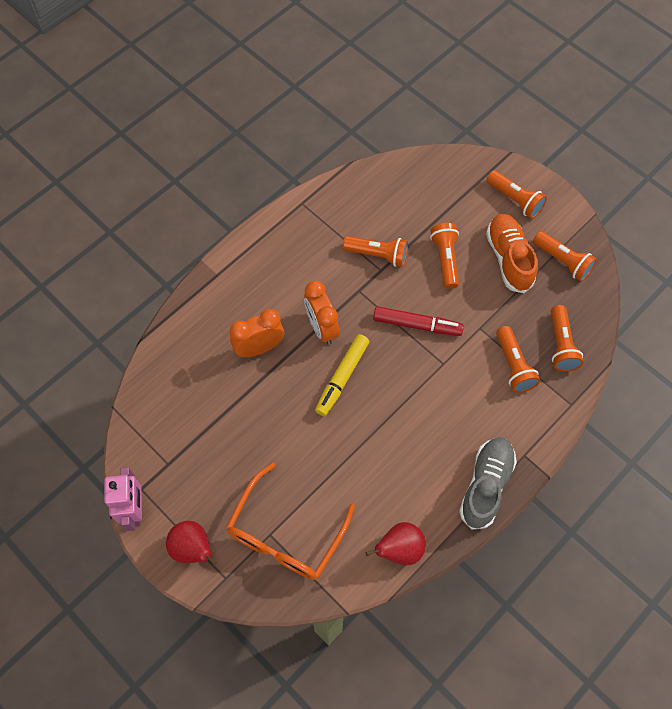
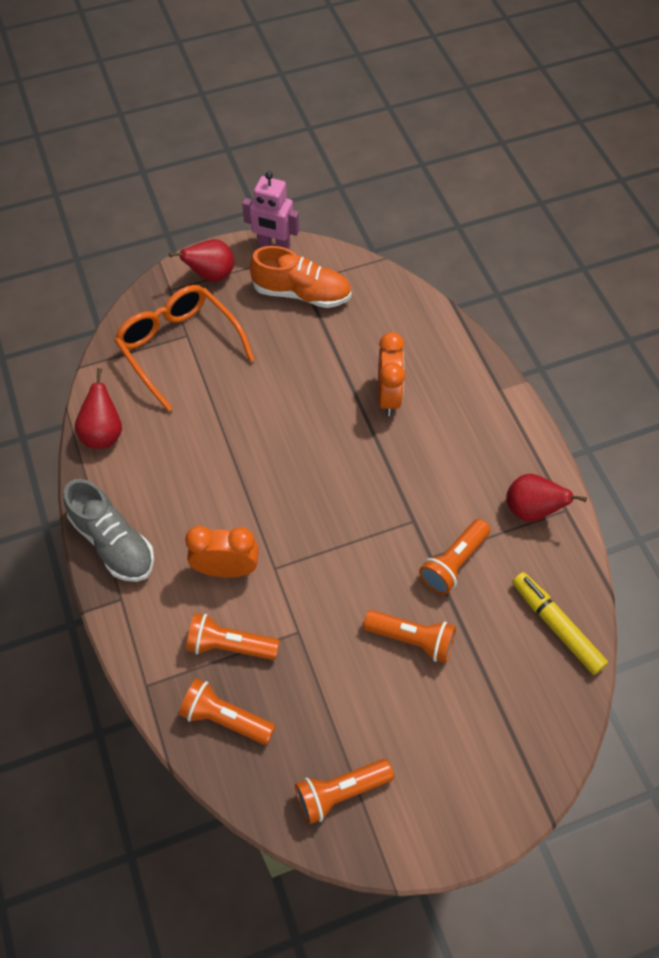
camera: 115 degrees right, 5 degrees down
(312, 223) = (531, 510): none -> red pear
(321, 327) = (383, 463): orange clock -> orange clock (226, 569)
(342, 377) = (313, 459): yellow marker -> yellow marker (556, 626)
(417, 324) = (338, 563): red marker -> none
(508, 258) = (377, 720): orange shoe -> orange shoe (302, 293)
(515, 200) = (466, 780): orange flashlight -> none

